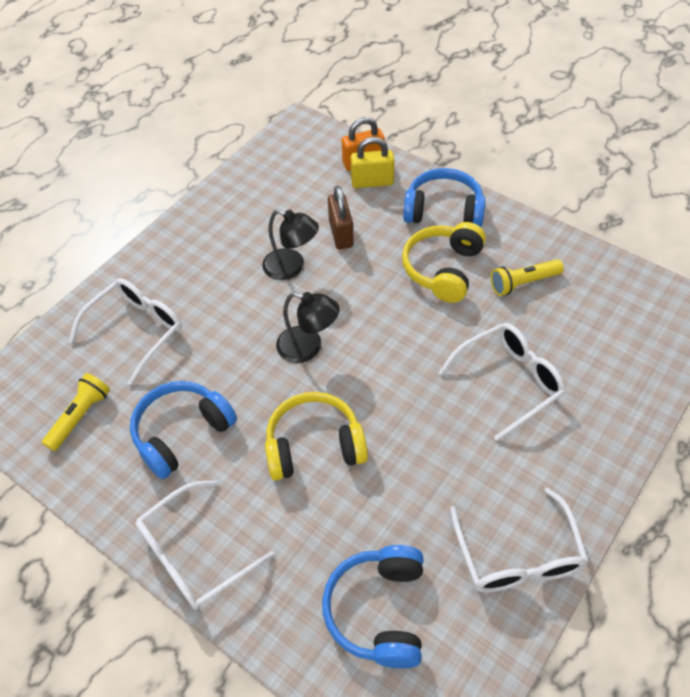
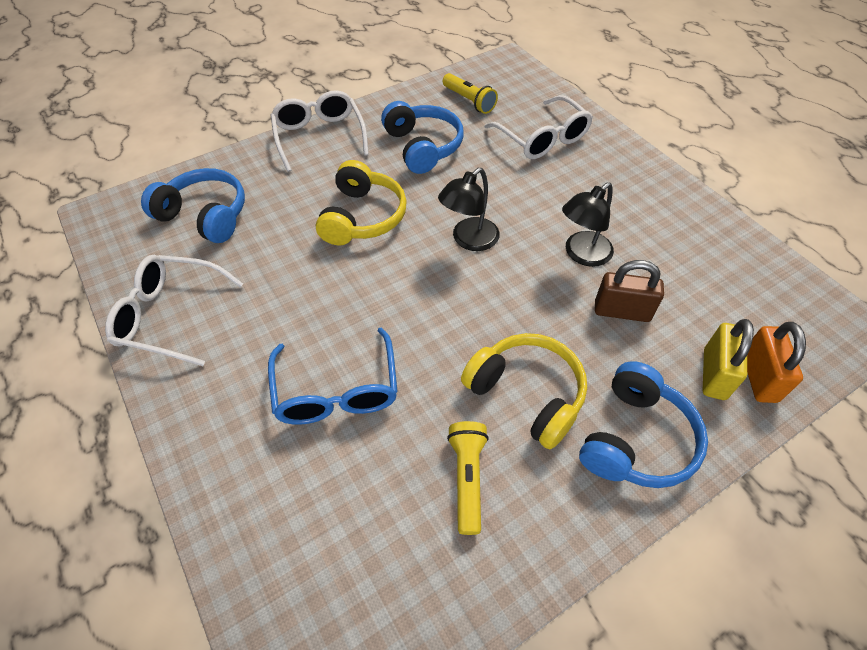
camera: 110 degrees right, 0 degrees up
(509, 381) = (337, 391): white glasses -> blue glasses

